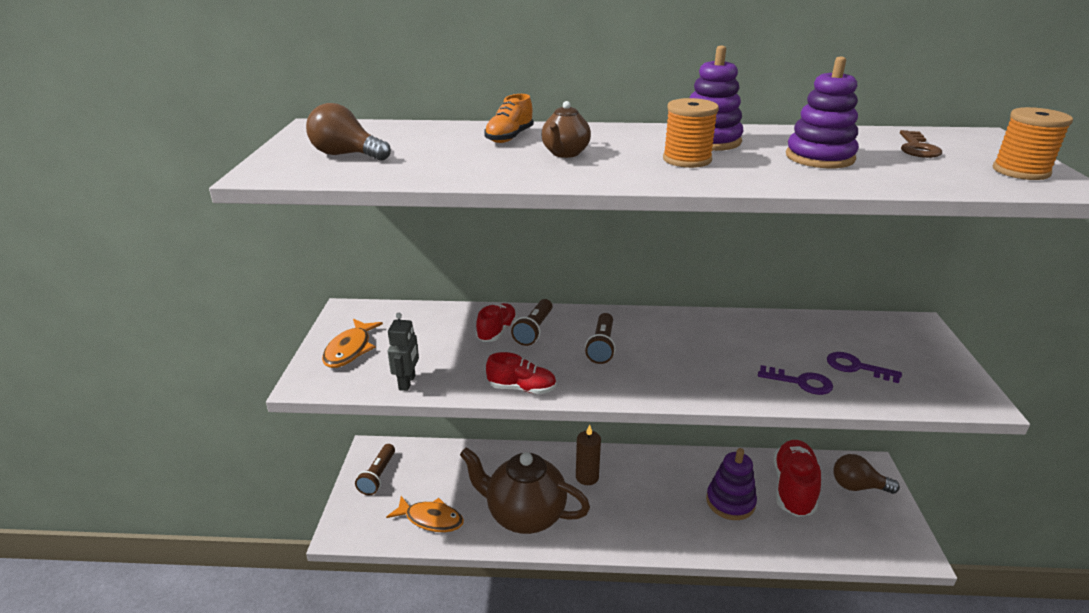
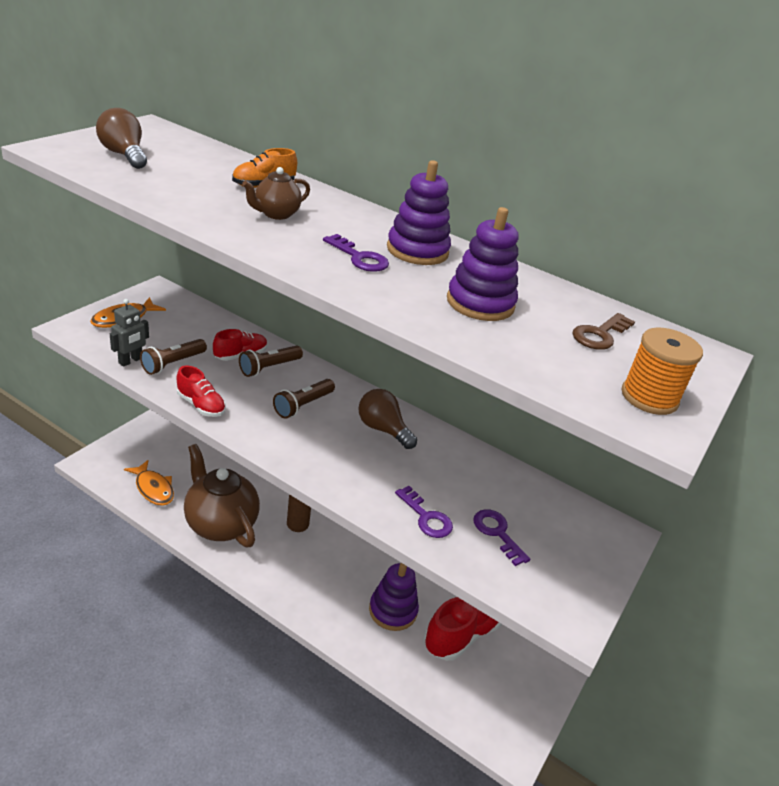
camera: 25 degrees right, 5 degrees up
(378, 476) = (150, 438): brown flashlight -> brown flashlight (173, 363)
(687, 160) = (359, 258): orange spool -> purple key
(857, 486) = (526, 668): brown light bulb -> brown light bulb (383, 429)

